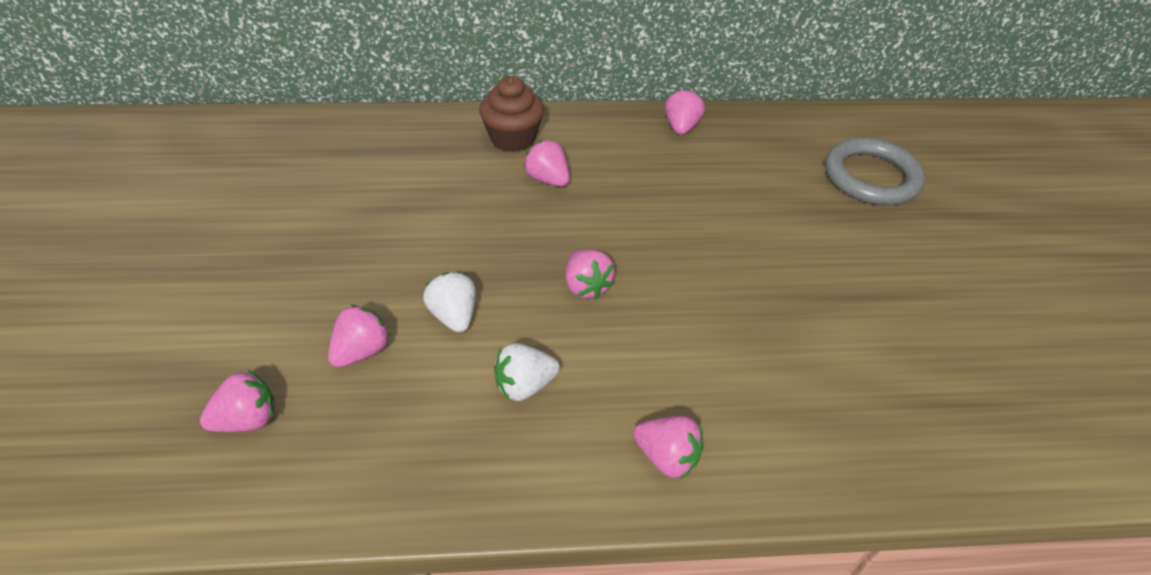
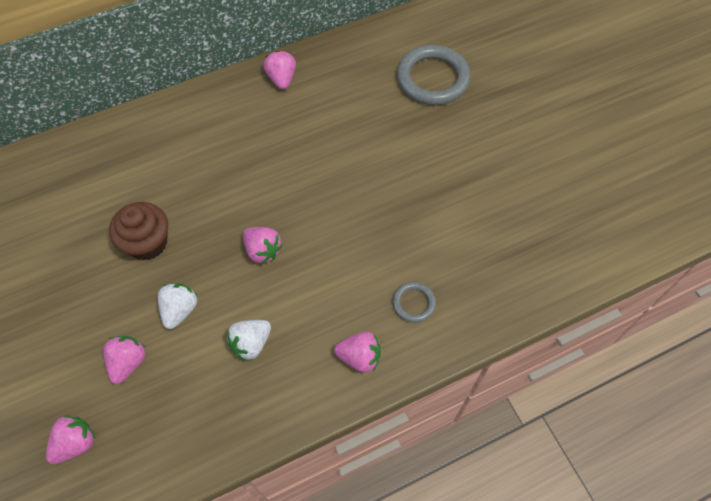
camera: 20 degrees left, 15 degrees up
(454, 316) = (180, 310): white strawberry -> white strawberry turned 60 degrees clockwise
(512, 138) = (154, 136): brown cupcake -> brown cupcake (147, 243)
(548, 179) = (198, 166): pink strawberry -> none
(769, 416) = (413, 303): none -> grey ring

